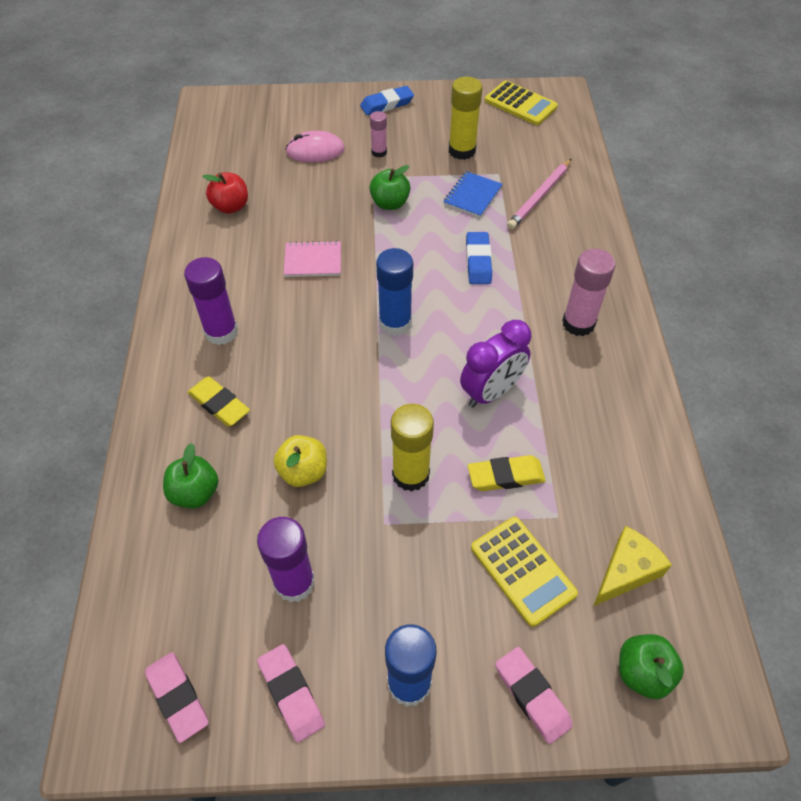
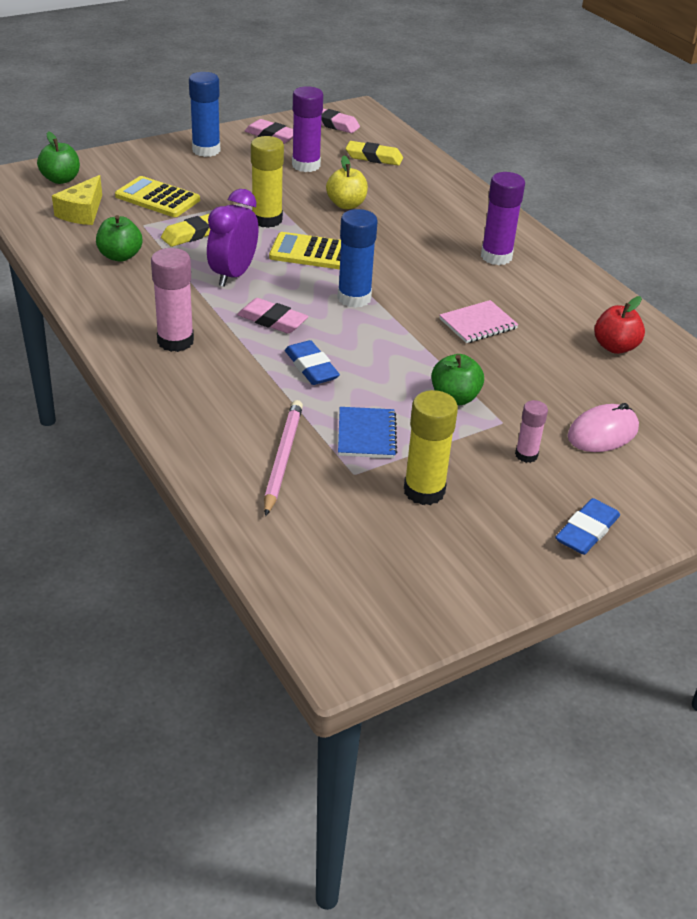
camera: 150 degrees right, 15 degrees down
(195, 493) = (409, 182): green apple -> green apple (120, 256)
(219, 404) = (445, 220): yellow eraser -> yellow eraser (374, 157)
(520, 104) = (395, 602): yellow calculator -> yellow calculator (312, 253)
(532, 696) = (129, 160): pink eraser -> pink eraser (272, 320)

